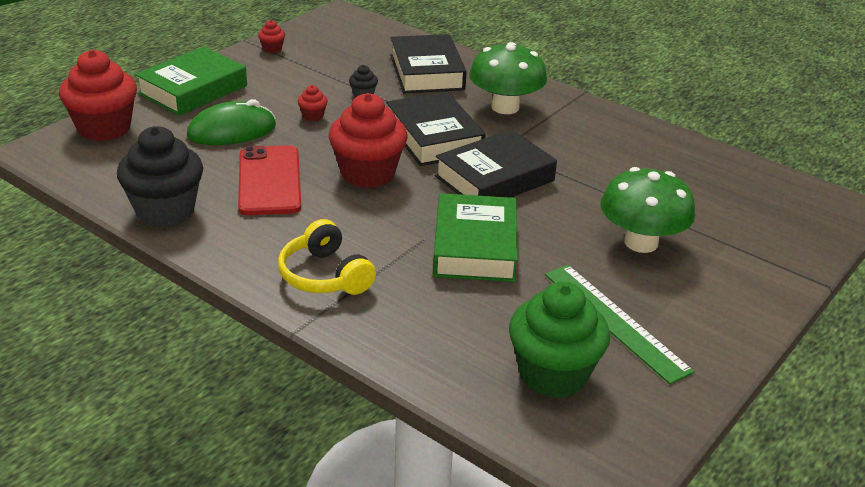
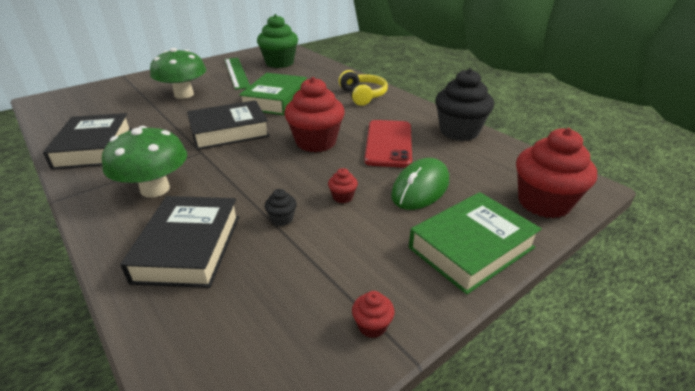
camera: 165 degrees left, 0 degrees up
(231, 131) = (420, 188): green mouse -> green mouse turned 45 degrees counterclockwise
(434, 137) = (246, 165): black book -> black book (94, 147)

